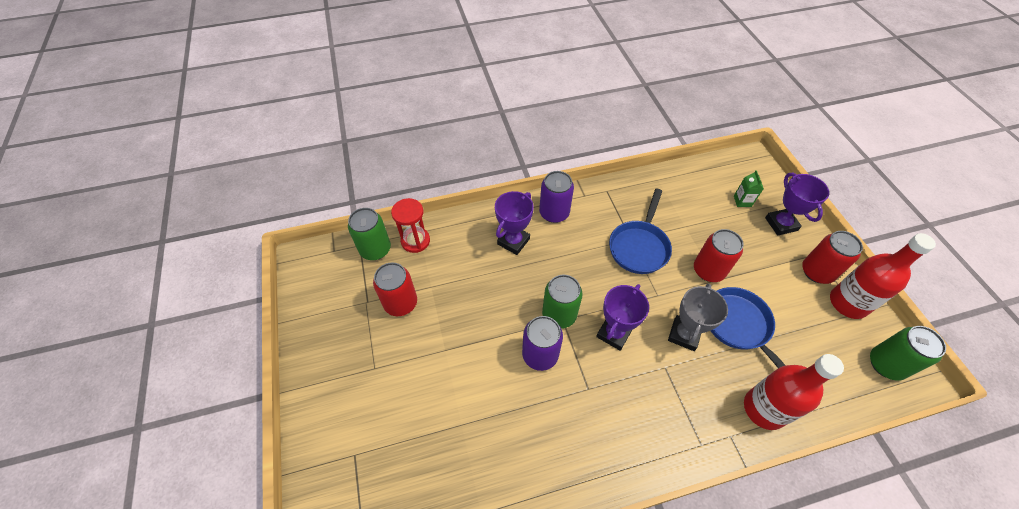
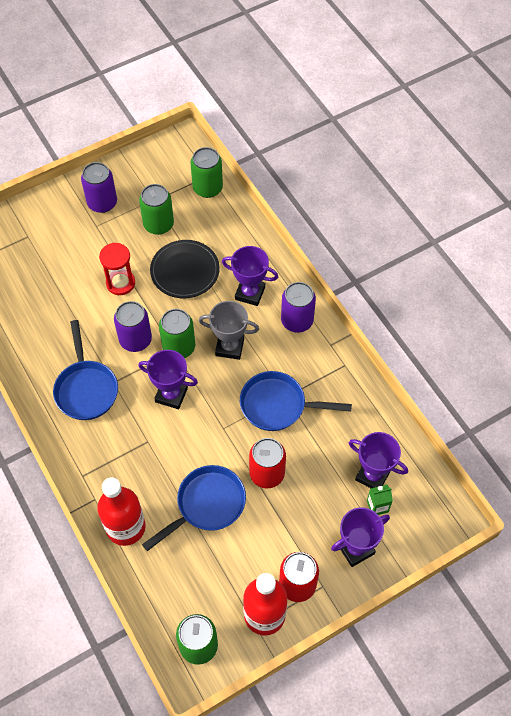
camera: 75 degrees right, 5 degrees up
(345, 355) = (102, 203): none -> purple can
(400, 303) = (158, 224): red can -> green can
(415, 241) = (226, 215): red hourglass -> red hourglass (120, 283)
(469, 290) = (185, 271): none -> black plate
(591, 420) = (86, 389): none -> blue pan
(684, 334) = (185, 455): grey trophy -> grey trophy (229, 347)
(714, 197) = (372, 475): none -> purple trophy

